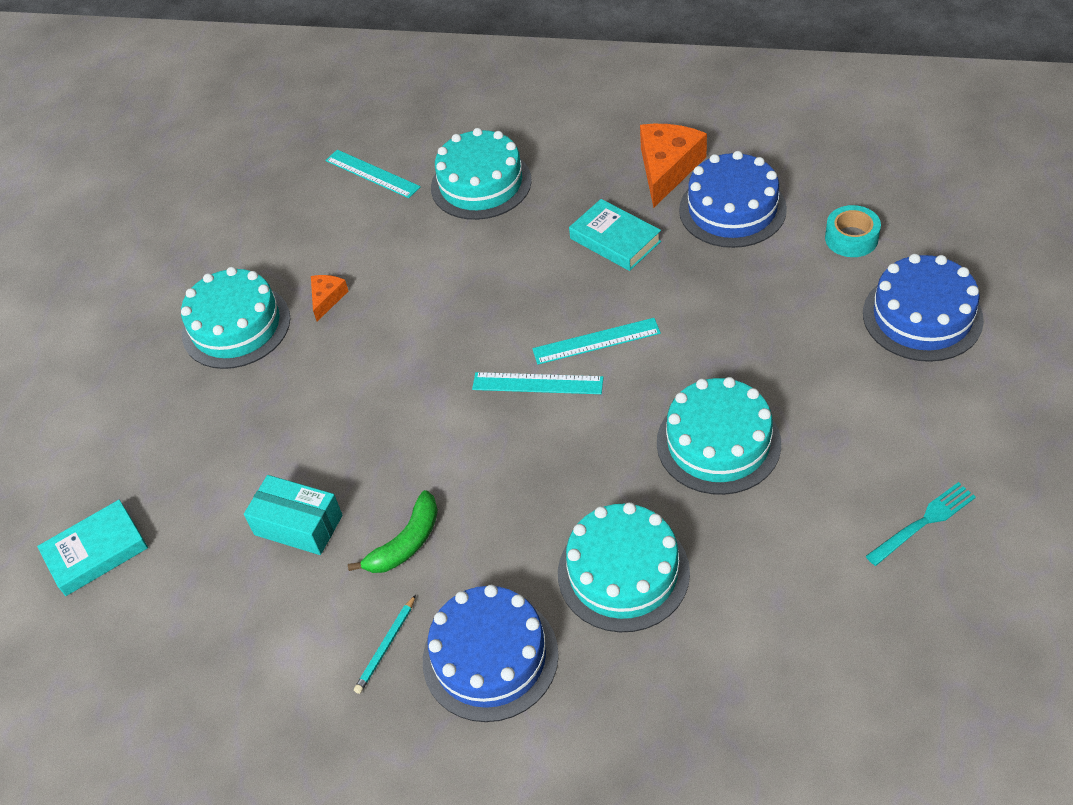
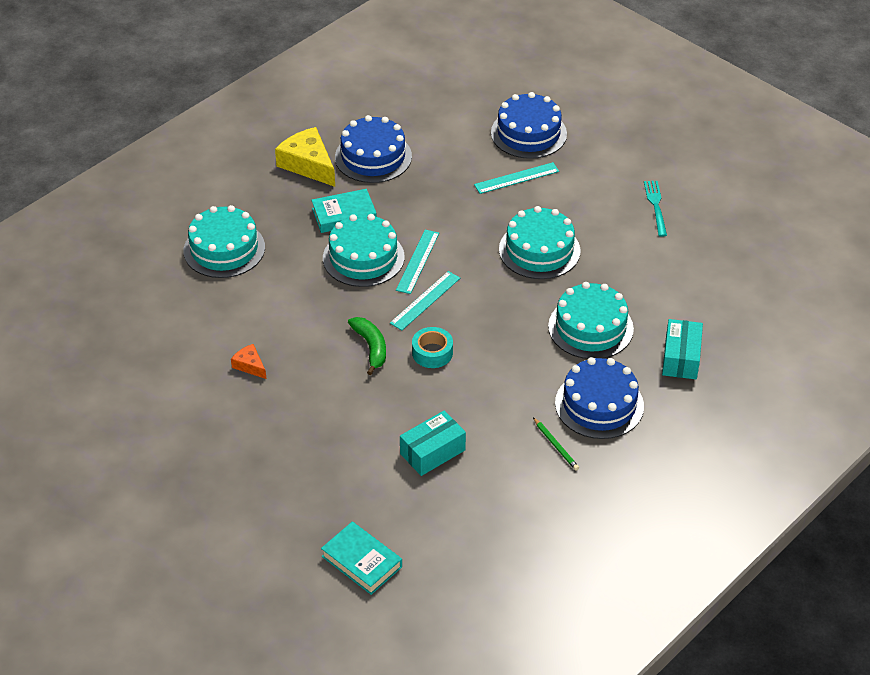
camera: 65 degrees left, 5 degrees down
(96, 552) = (361, 561): turquoise book -> turquoise book turned 45 degrees counterclockwise
(236, 326) = (226, 421): turquoise cake -> turquoise cake (363, 257)
(372, 173) = (150, 295): turquoise ruler -> turquoise ruler (516, 178)
(386, 646) = (555, 445): turquoise pencil -> green pencil
(406, 543) = (491, 408): green banana -> green banana (371, 347)
(648, 711) = (681, 358): none -> turquoise box
(667, 168) = (308, 164): orange cheese -> yellow cheese
(851, 238) = (446, 126): turquoise tape -> turquoise tape (432, 353)

